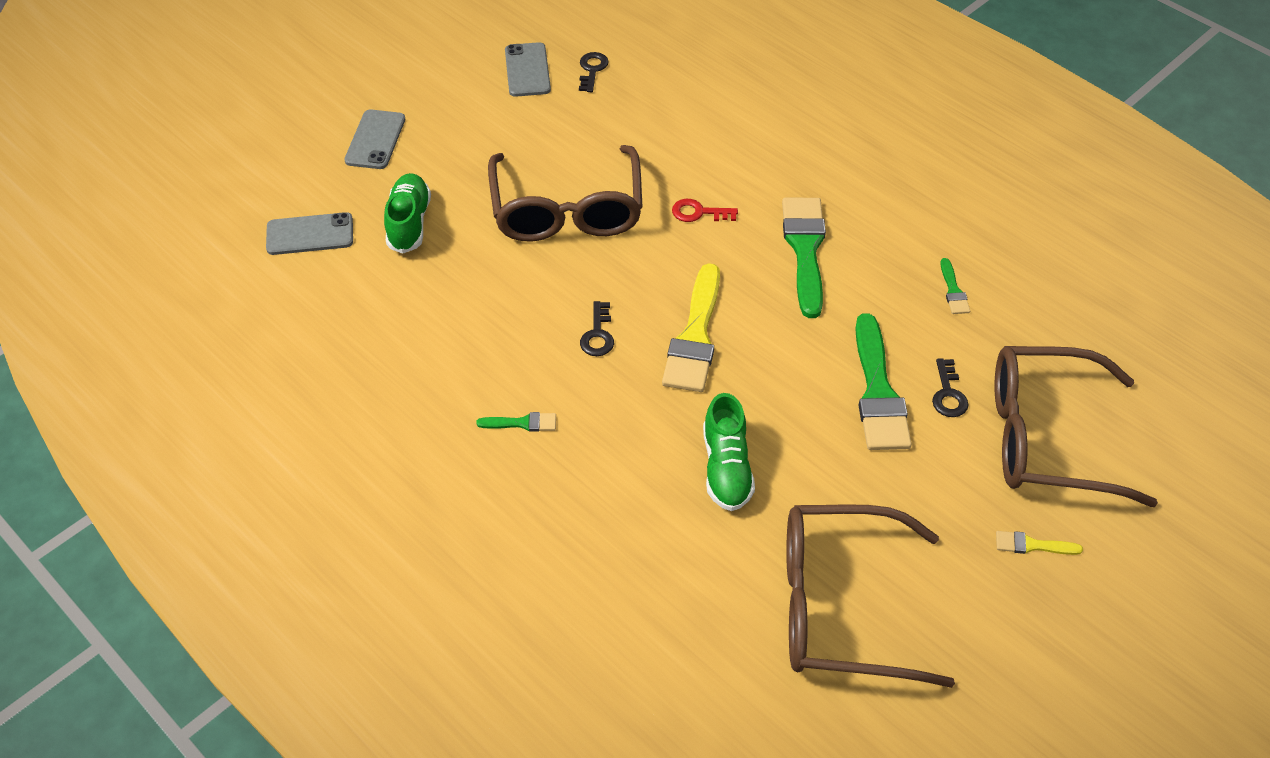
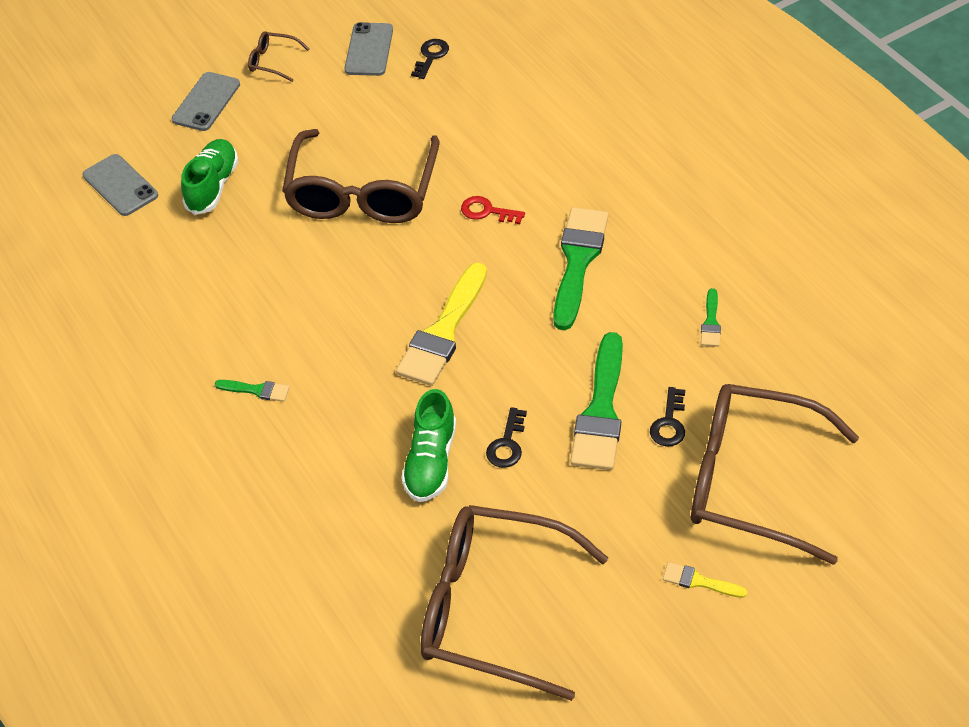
camera: 15 degrees right, 0 degrees up
(310, 234) = (120, 185): grey phone -> grey phone turned 45 degrees clockwise
(432, 92) = (273, 61): none -> brown glasses
(598, 334) = (352, 317): black key -> black key (507, 444)

